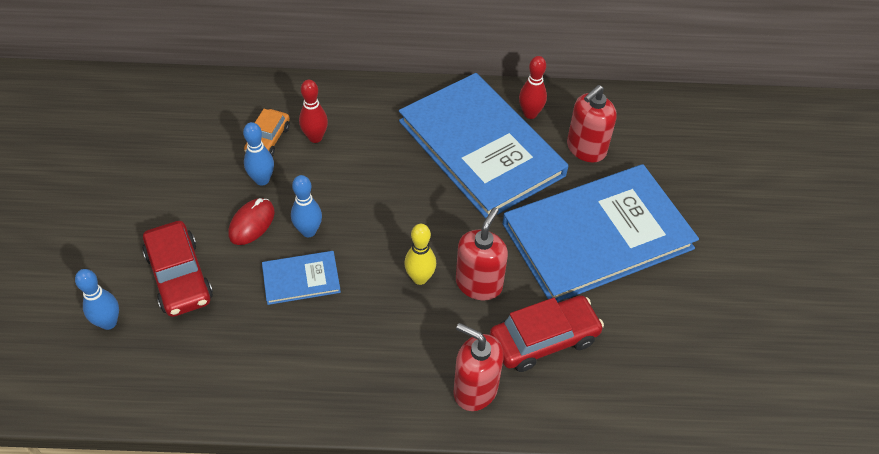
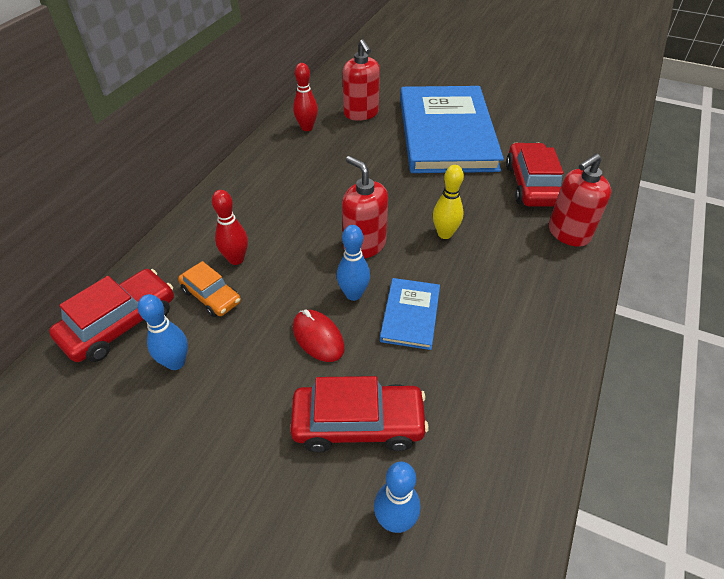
camera: 65 degrees left, 5 degrees down
(220, 100) = (120, 324): none -> red car
(262, 180) = (263, 314): blue bowling pin -> blue bowling pin (176, 362)
(479, 284) = (465, 202): red soap dispenser -> red soap dispenser (364, 245)
(481, 148) = (324, 161): blue book -> none

